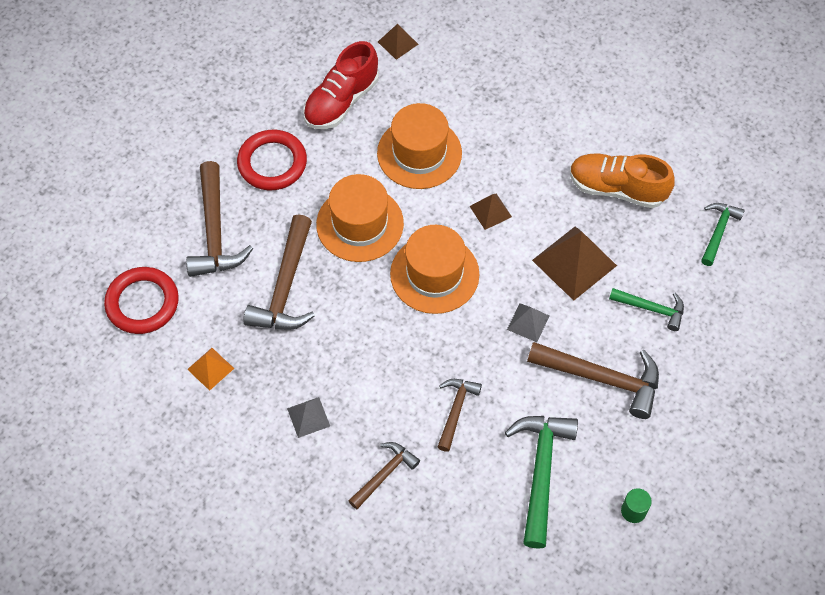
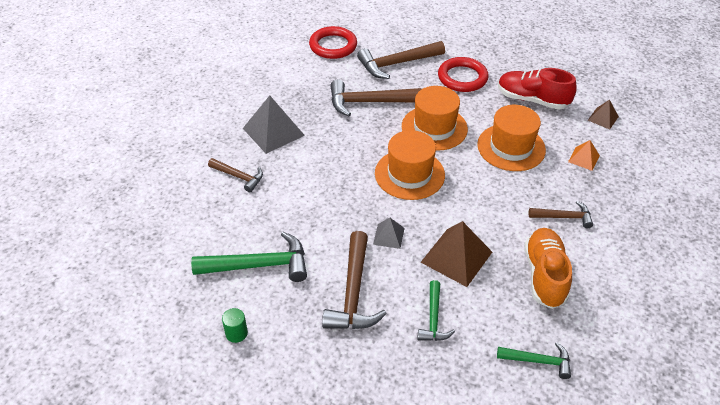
camera: 75 degrees right, 15 degrees down
(210, 368) = (296, 82): orange pyramid -> orange pyramid (583, 158)
(308, 417) = (273, 131): grey pyramid -> grey pyramid, size x1.88
(455, 410) = (298, 206): brown hammer -> brown hammer (563, 217)
(490, 211) = (480, 196): brown pyramid -> none

